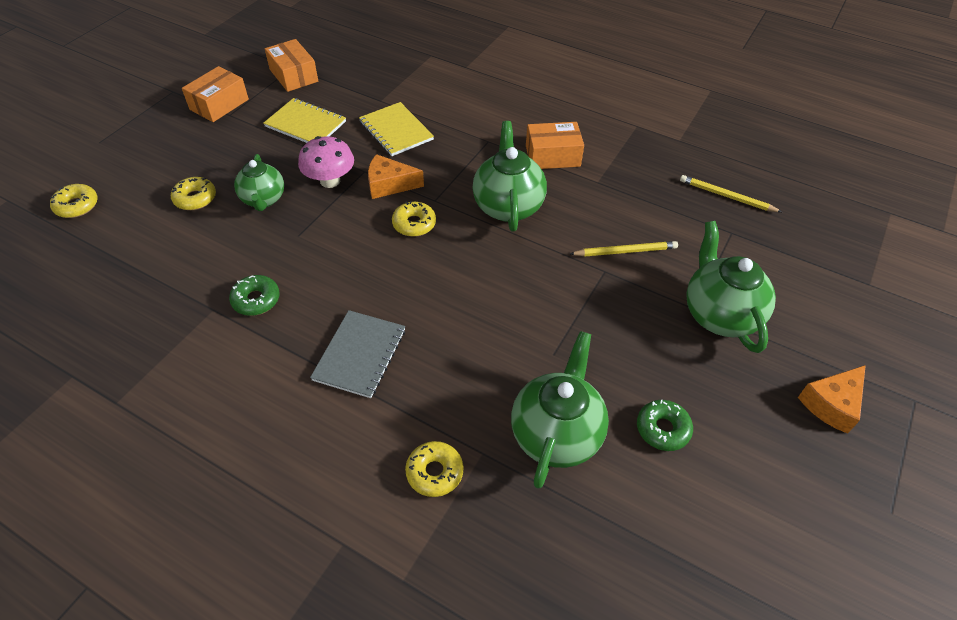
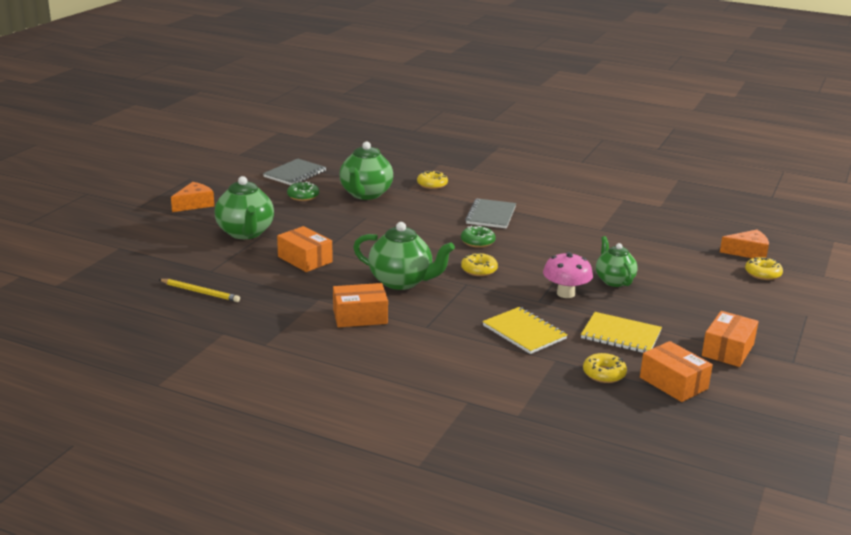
camera: 175 degrees right, 25 degrees down
(195, 198) = (672, 280): yellow donut -> yellow donut (604, 374)
(256, 300) = (574, 233): green donut -> green donut (477, 242)
(389, 185) = (511, 292): orange cheese -> orange cheese (748, 252)
(508, 206) = (401, 282): green teapot -> green teapot turned 60 degrees counterclockwise
(625, 251) = (305, 259): yellow pencil -> orange box
(698, 530) = (295, 174): none -> grey notebook

